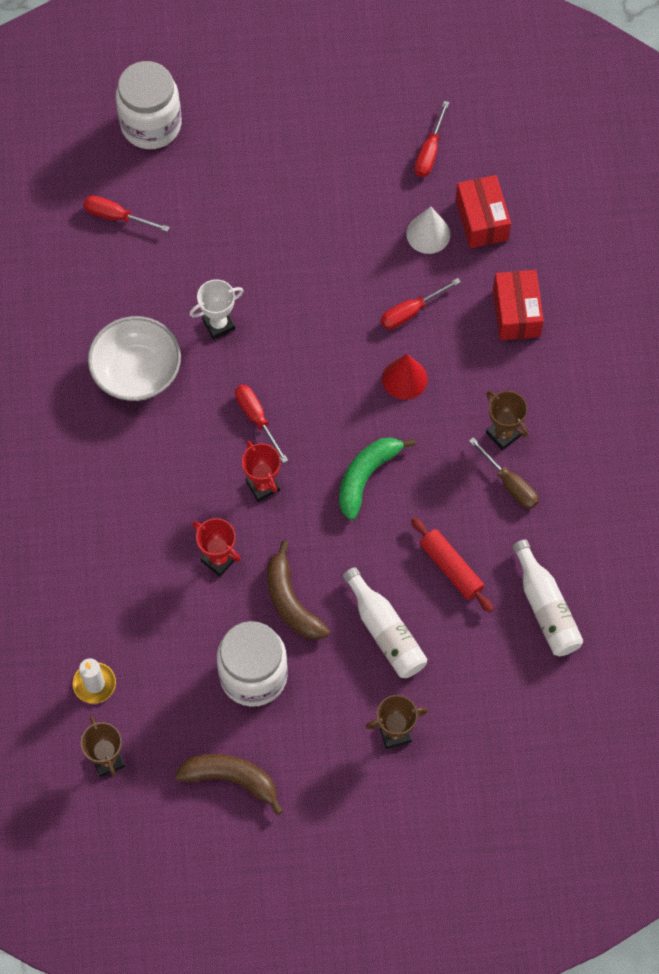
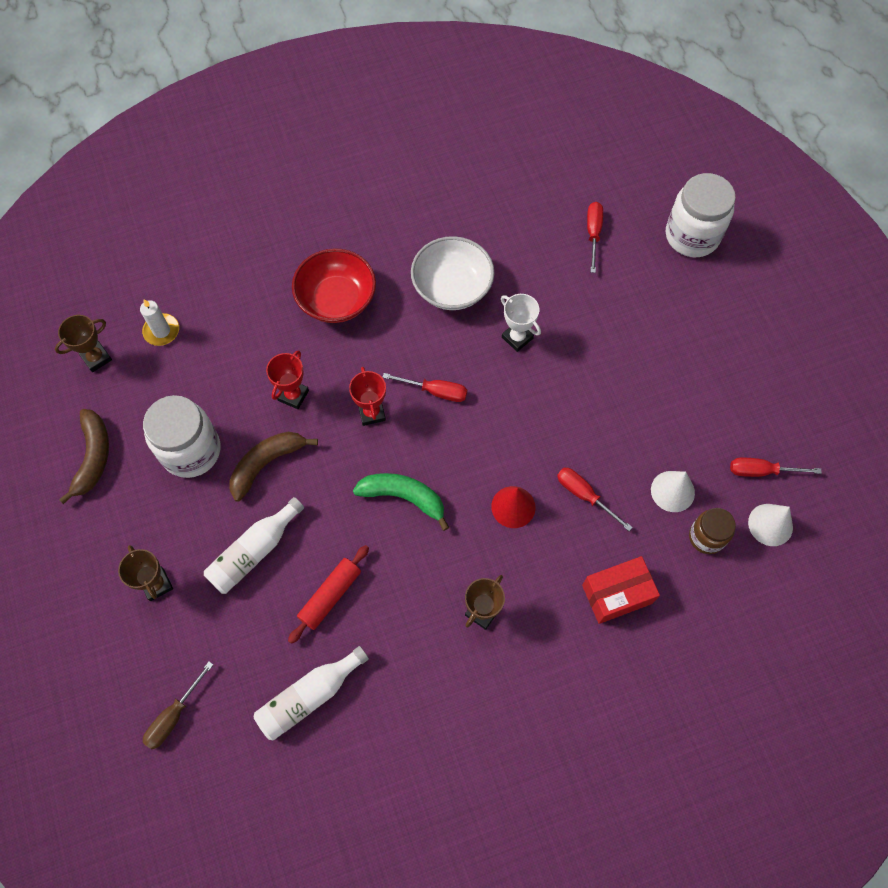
camera: 75 degrees right, 0 degrees up
(114, 491) = (336, 299): none -> red bowl
(256, 419) = (435, 391): red screwdriver -> red screwdriver turned 60 degrees clockwise
(263, 486) = (371, 413): red trophy -> red trophy turned 60 degrees counterclockwise
(481, 220) = (706, 537): red box -> brown jar
(484, 163) = (770, 524): none -> white cone
(510, 484) = (431, 631): brown screwdriver -> brown screwdriver (174, 716)

